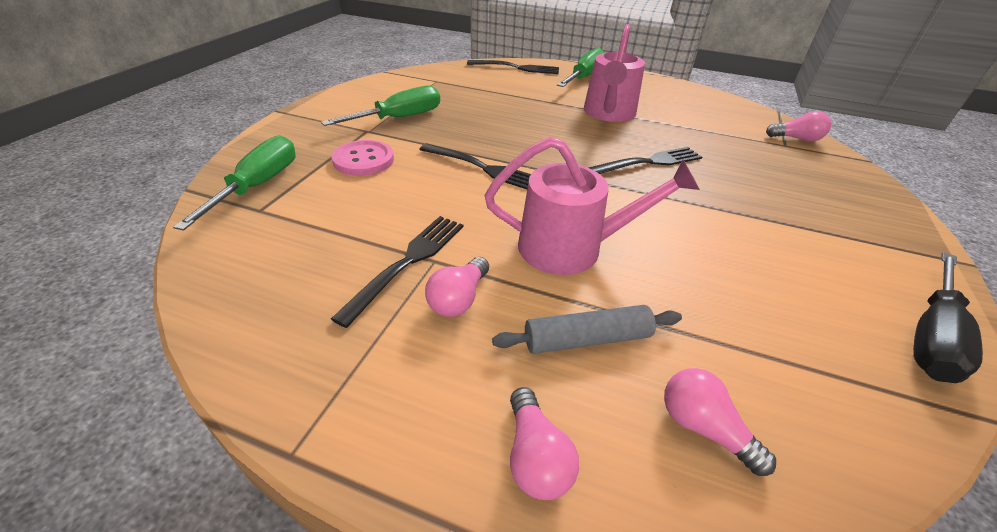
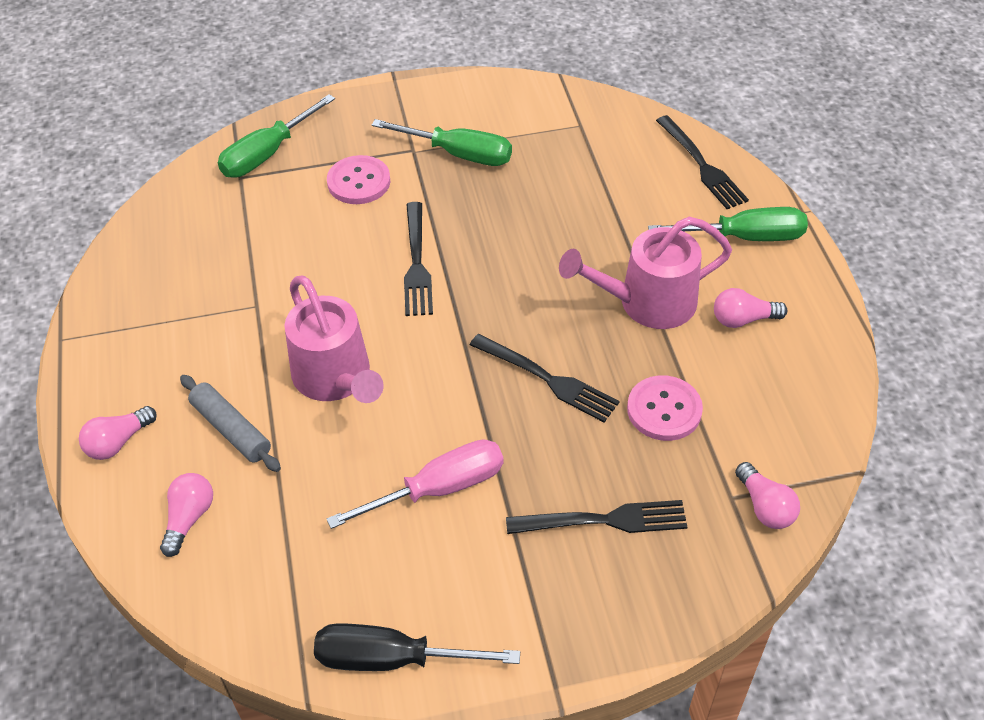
camera: 60 degrees right, 10 degrees up
(258, 186) = (267, 153): green screwdriver -> green screwdriver turned 150 degrees clockwise
(407, 263) = (242, 293): black fork -> black fork (603, 520)
(459, 299) = (224, 341): pink light bulb -> pink light bulb (743, 319)
(702, 138) = (664, 410): none -> pink button
(733, 241) = (438, 489): none -> pink screwdriver

